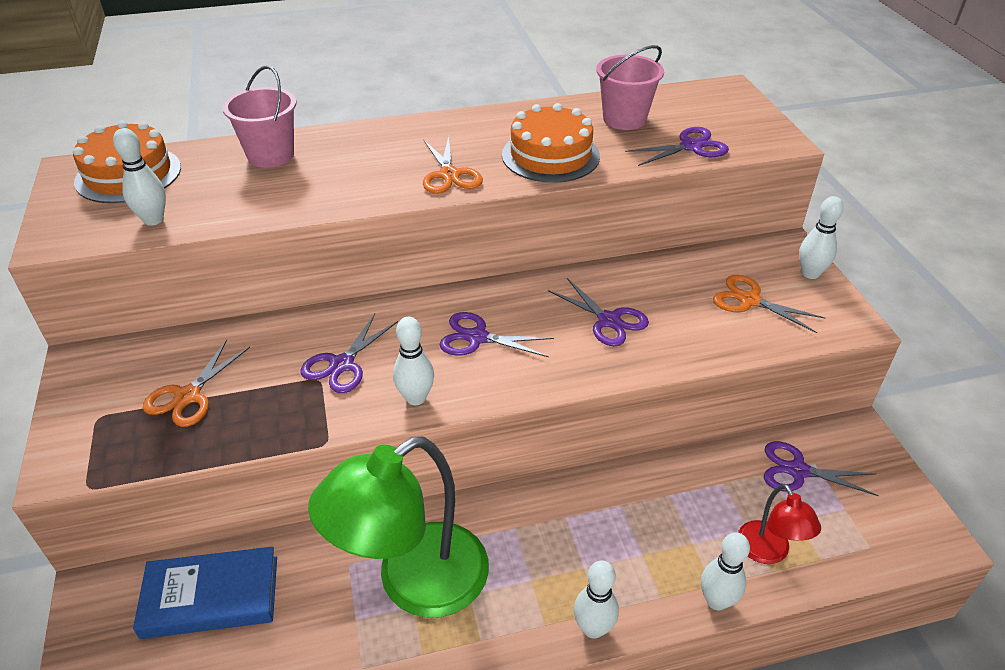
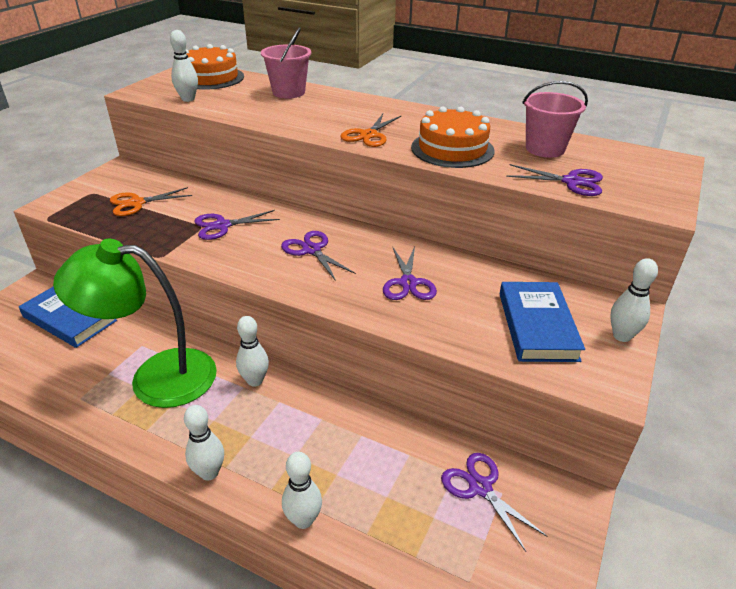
camera: 40 degrees right, 5 degrees down
(416, 398) = (232, 261): white bowling pin -> white bowling pin (255, 380)
(750, 300) = (537, 326): orange scissors -> blue book
(768, 552) = (381, 520): red lamp -> none

